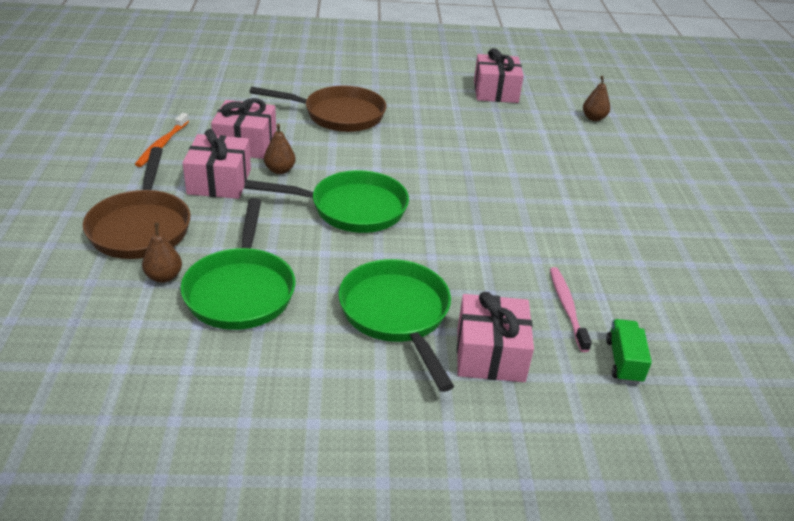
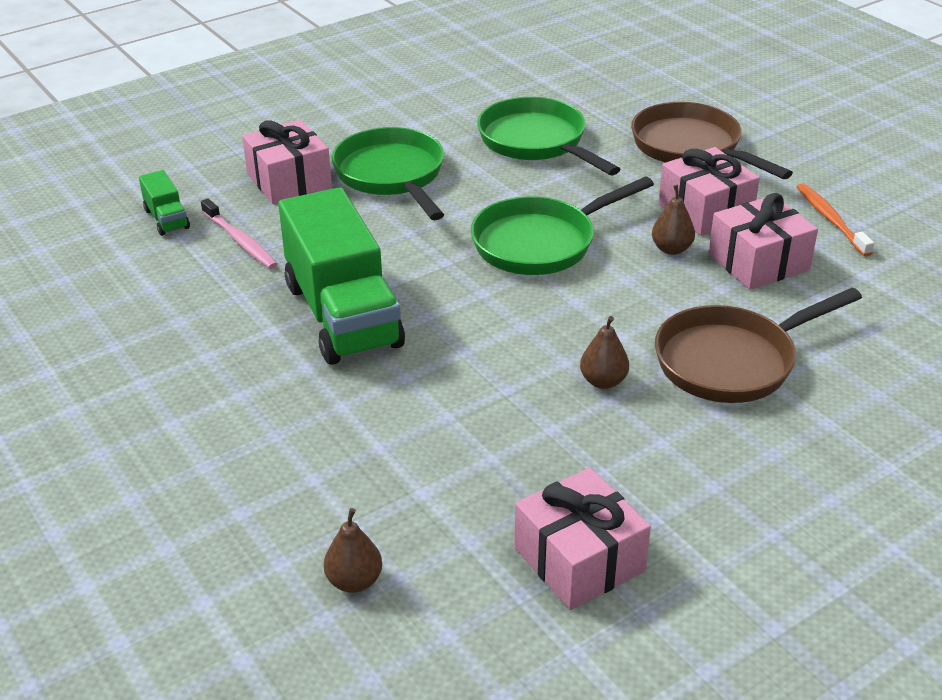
camera: 150 degrees right, 0 degrees up
(164, 277) = (607, 127): brown pear -> brown pear (603, 381)
(396, 315) = (392, 176): green pan -> green pan turned 150 degrees counterclockwise
(525, 219) = (342, 315): none -> green truck

